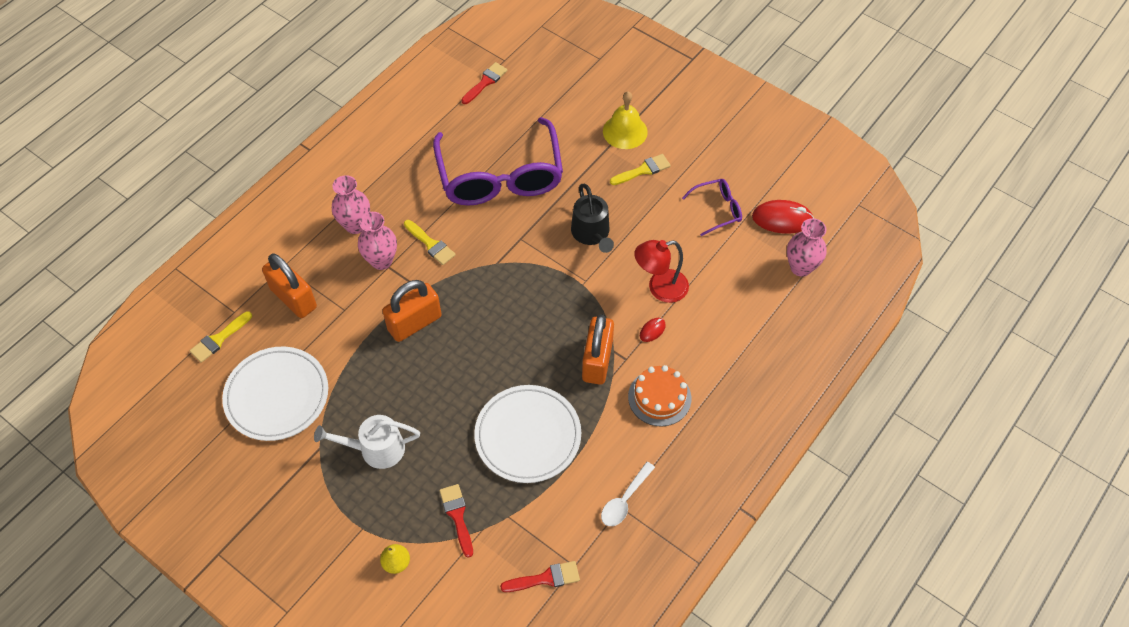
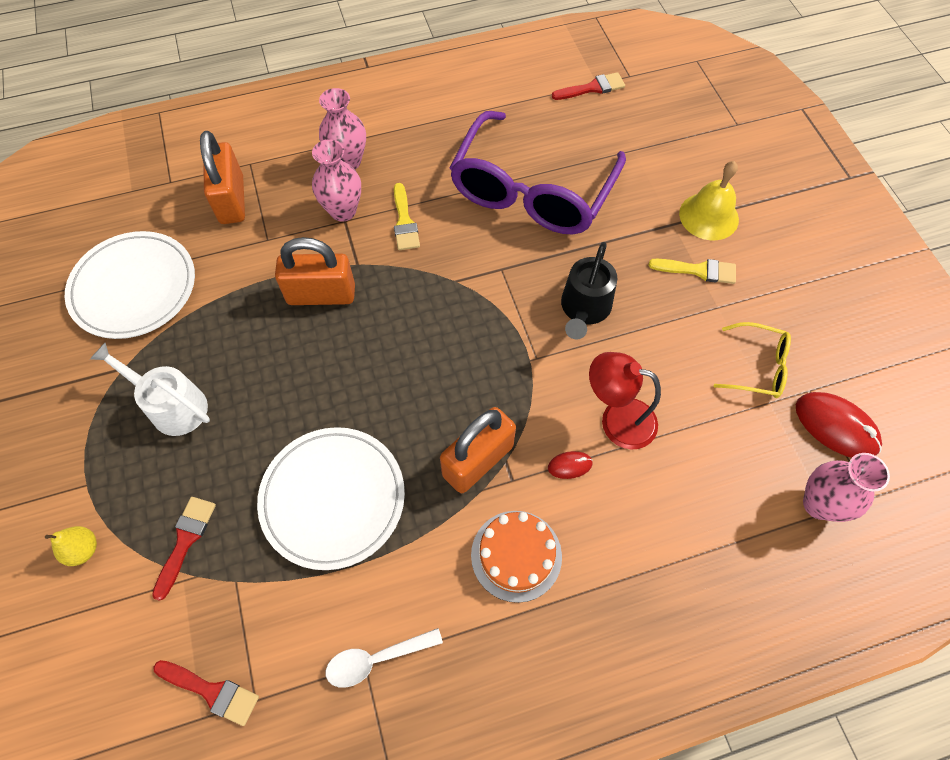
camera: 35 degrees right, 5 degrees up
(219, 339) = (134, 200): yellow brush -> none
(717, 210) = (757, 367): purple glasses -> yellow glasses

